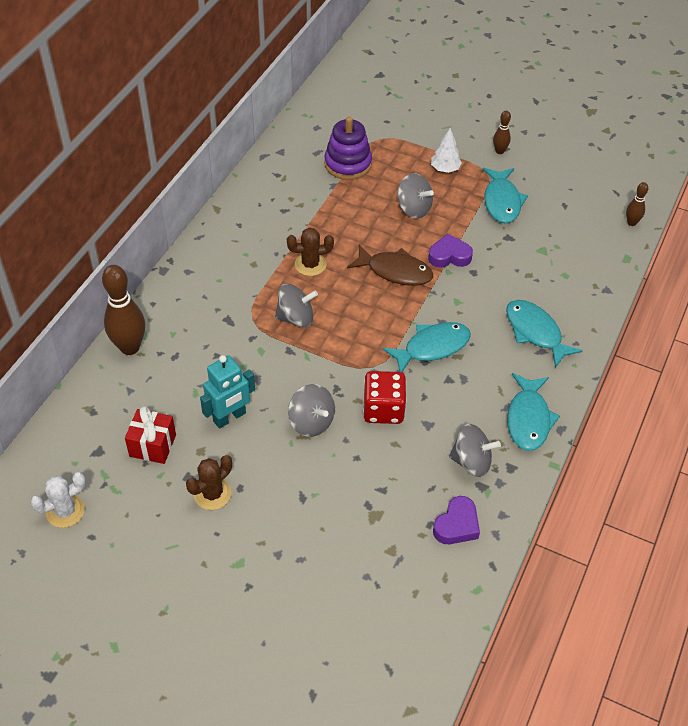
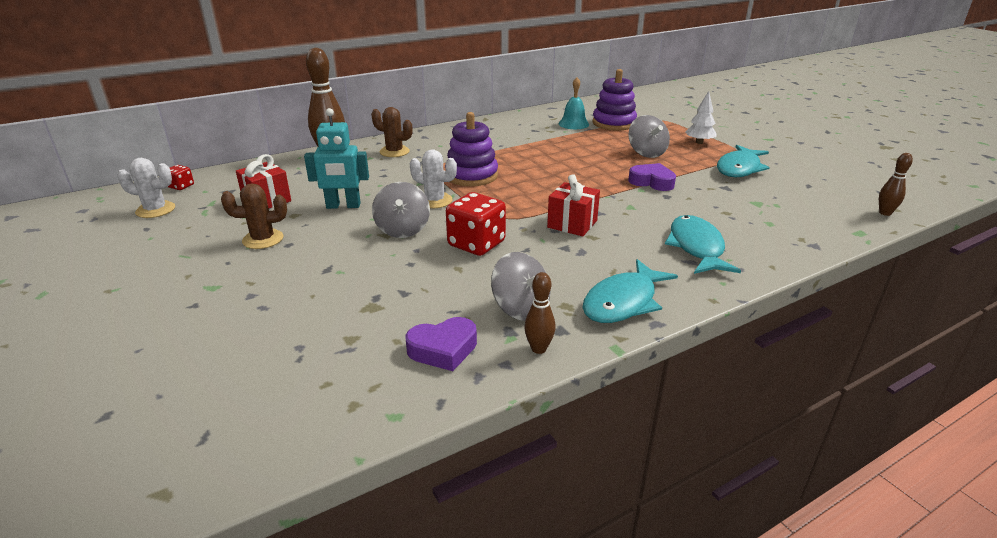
camera: 35 degrees right, 20 degrees down
(42, 468) = (181, 186): none -> red dice
(296, 318) = (471, 176): grey spinning top -> purple stacking toy
(299, 371) = (434, 201): none -> white cactus
(310, 264) = (520, 156): brown cactus -> brown cactus (394, 152)
(311, 181) = (573, 124): none -> turquoise bell
(395, 271) = (589, 177): brown fish -> none
(432, 347) = (572, 224): turquoise fish -> red gift
(499, 151) = (764, 145): brown bowling pin -> brown bowling pin (538, 349)

